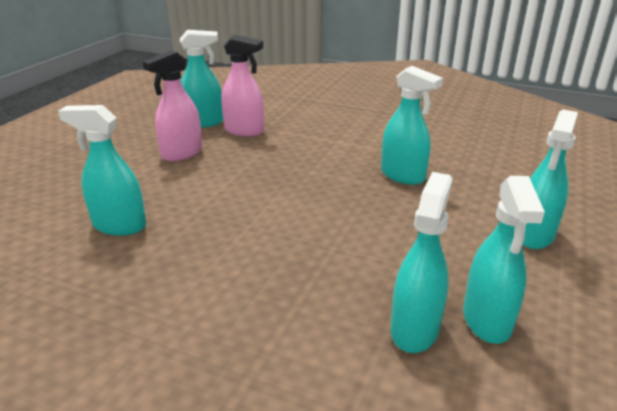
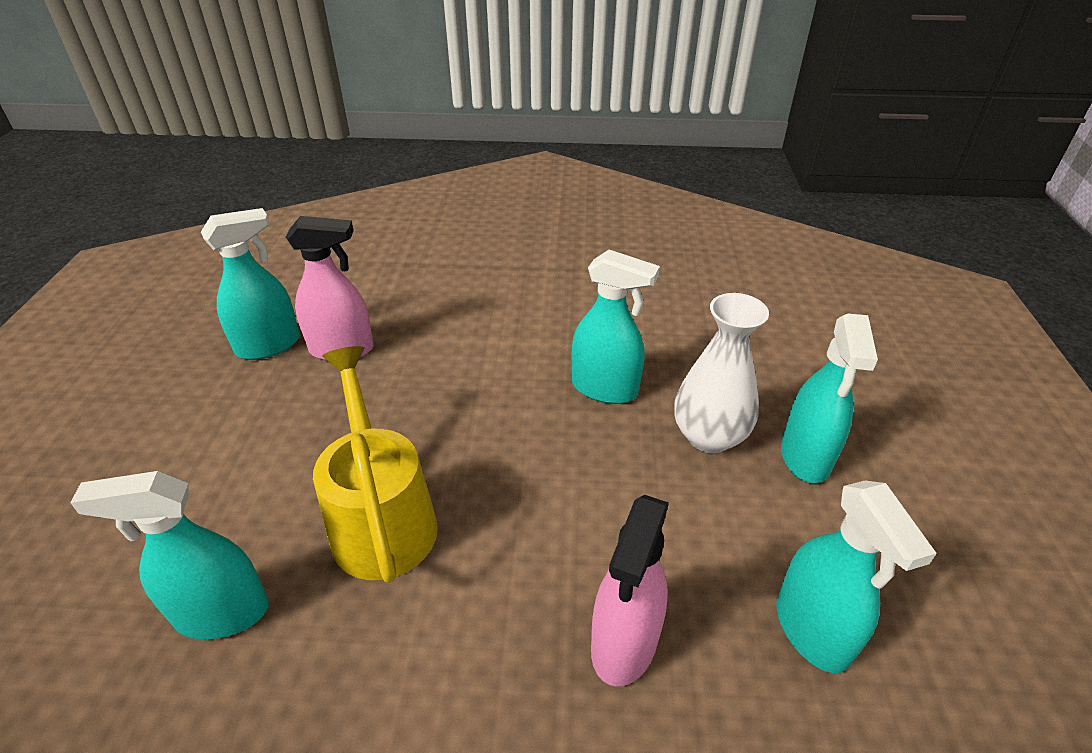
camera: 20 degrees left, 10 degrees up
(181, 153) = (260, 422): pink spray bottle -> pink spray bottle (624, 643)
(227, 206) = (381, 517): none -> yellow watering can
(414, 329) = (734, 678): turquoise spray bottle -> none
(465, 211) = (709, 436): none -> white vase

